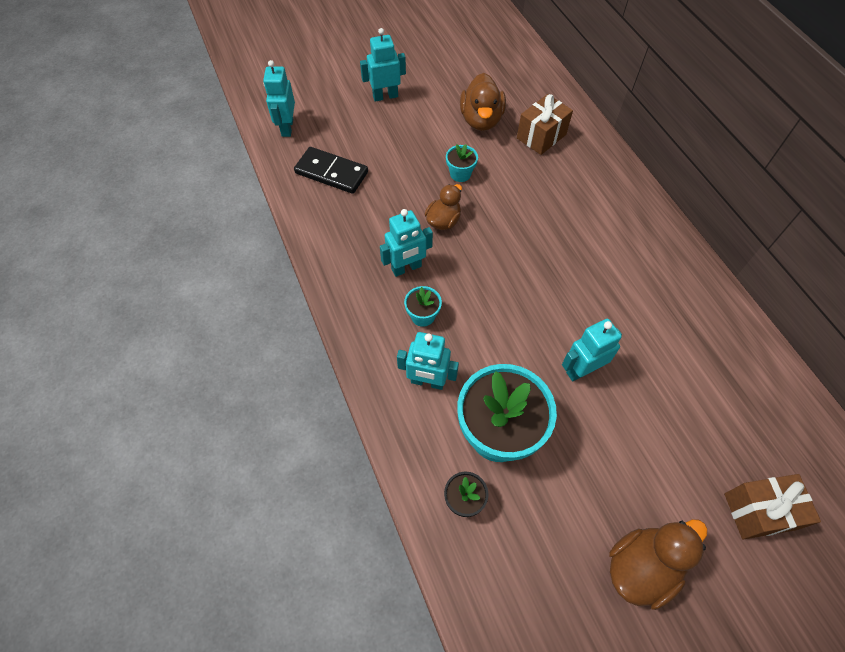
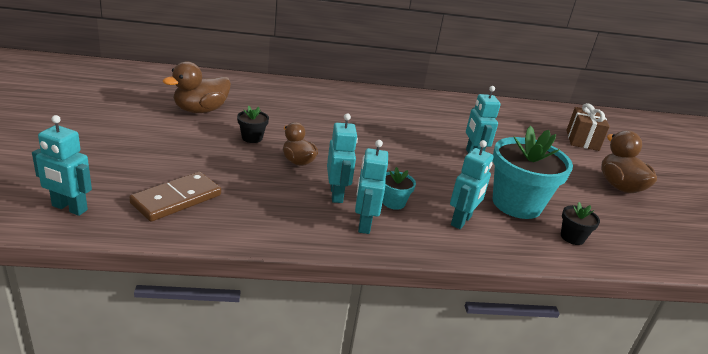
camera: 75 degrees left, 30 degrees down
(331, 172) = (176, 199): black domino -> brown domino
(385, 96) = (107, 139): turquoise robot -> turquoise robot (364, 224)
(460, 174) = (252, 138): turquoise flower pot -> black flower pot
(481, 120) = (200, 110): brown duck -> brown duck turned 120 degrees clockwise
(541, 136) = (248, 96): brown gift -> none

